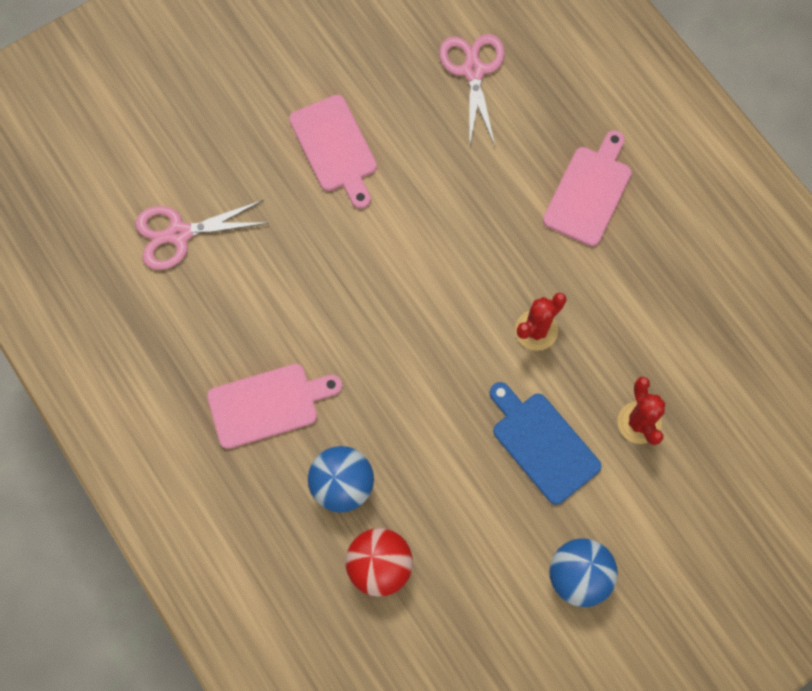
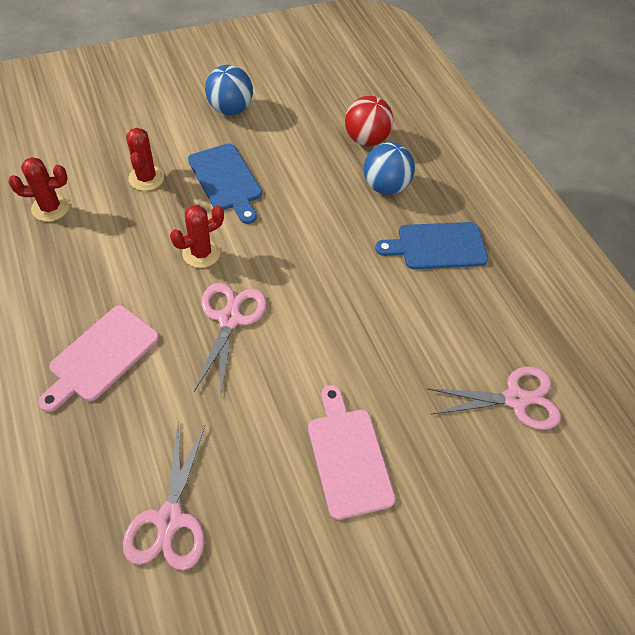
camera: 175 degrees left, 15 degrees down
(268, 404) = (437, 246): pink cutting board -> blue cutting board
(480, 258) = (229, 319): none -> pink scissors
(726, 351) = (50, 208): none -> red cactus

